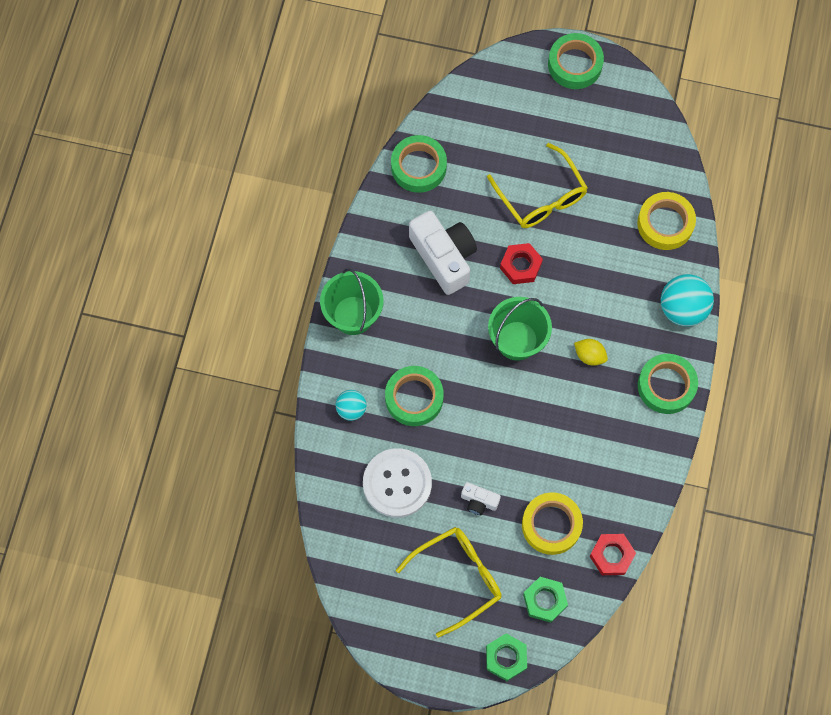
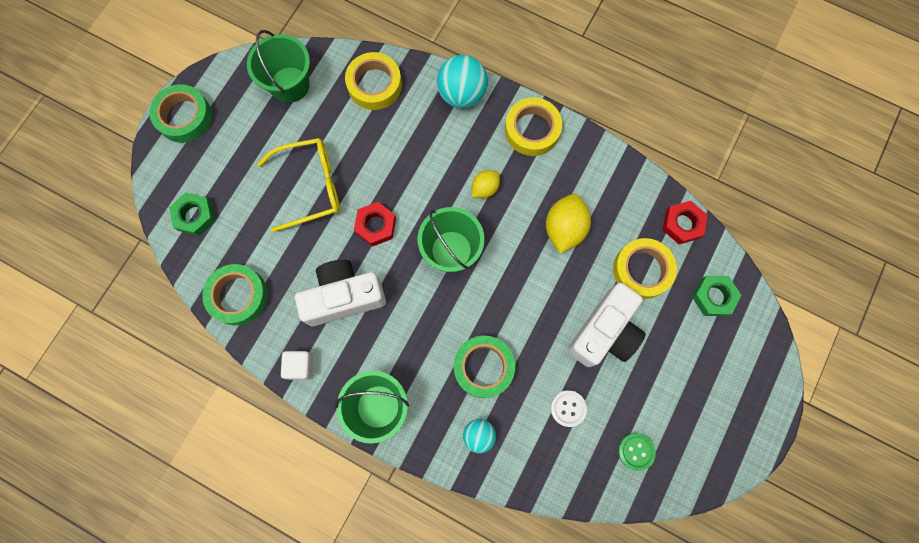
camera: 75 degrees left, 5 degrees up
(371, 239) = (300, 366): none -> white cube
(374, 554) = (636, 451): none -> green button
(397, 483) = (568, 408): white button -> white button, size x0.50
(458, 578) = (676, 373): yellow glasses -> none
(479, 501) = (604, 332): white camera -> white camera, size x2.11
(506, 658) = (762, 349): green nut -> green nut (195, 216)
(571, 441) = (564, 229): none -> yellow lemon
(639, 146) = (290, 84): none -> green bucket
(666, 386) = (532, 130): green tape -> yellow tape

